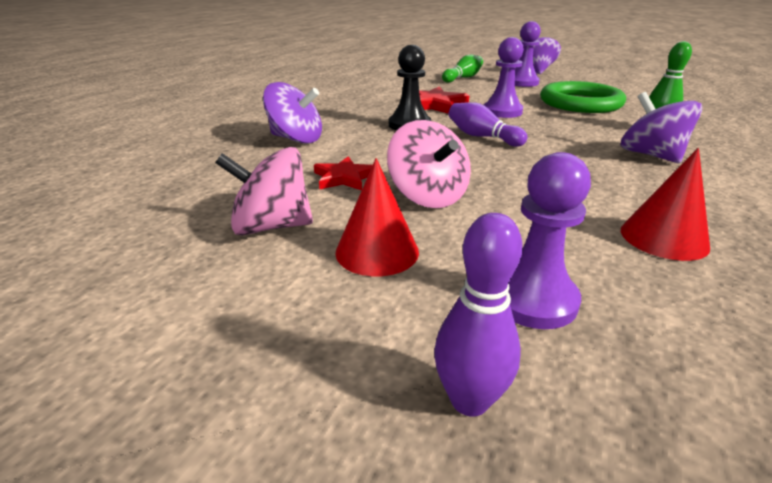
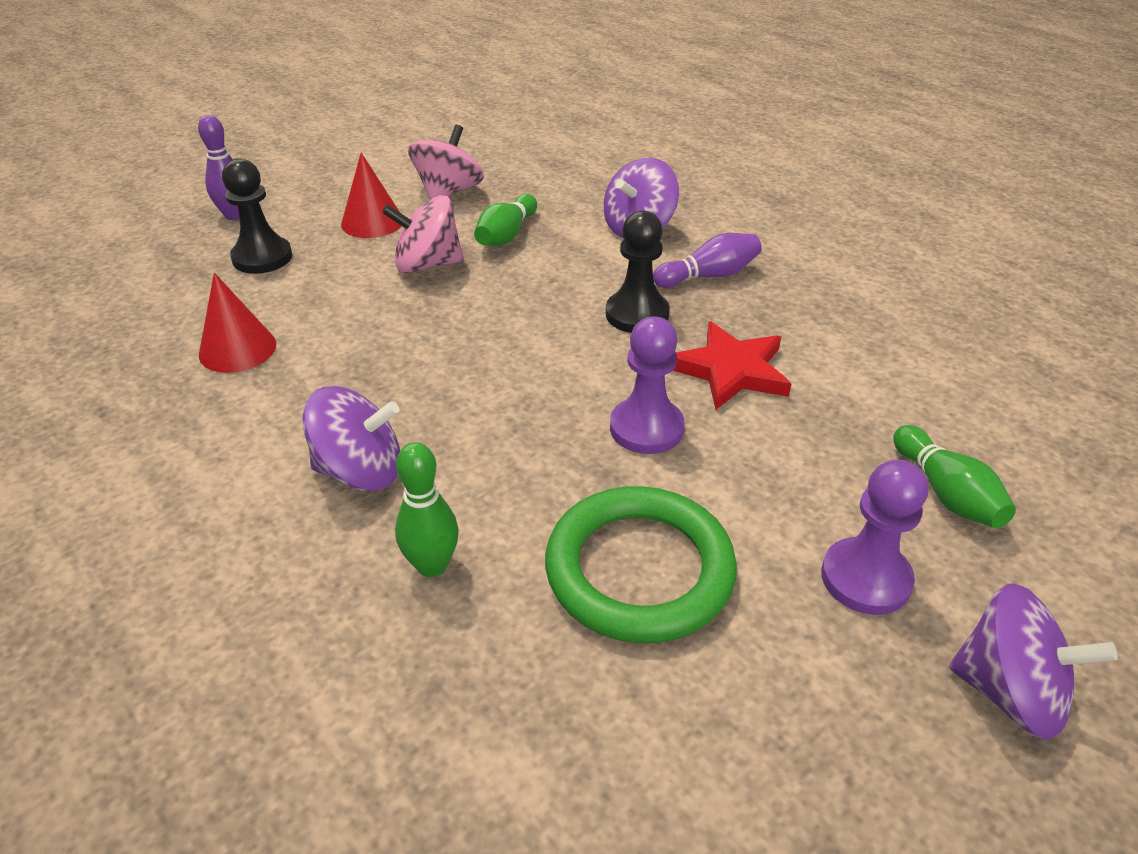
camera: 115 degrees right, 10 degrees up
(344, 177) = (506, 235): red star -> green bowling pin
(482, 137) = (545, 356): purple bowling pin -> purple bowling pin (709, 276)
(532, 299) = (262, 257): purple pawn -> black pawn

